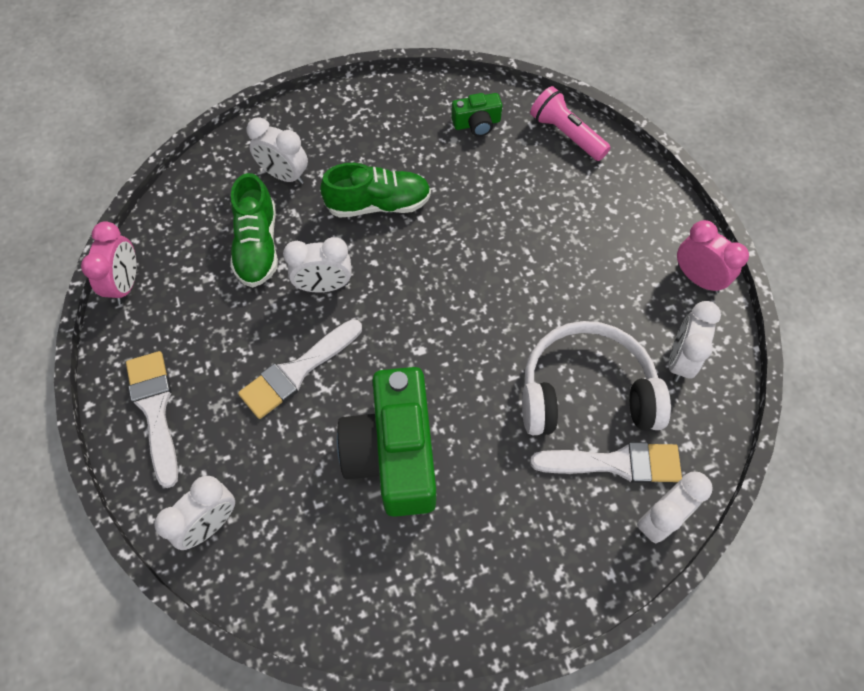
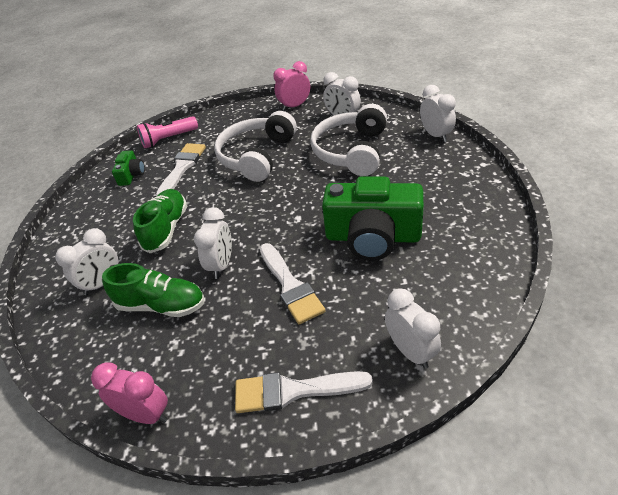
camera: 70 degrees left, 20 degrees down
(547, 261) = (256, 156): none -> white headphones
(615, 463) = (400, 146): white brush -> white brush (182, 167)

